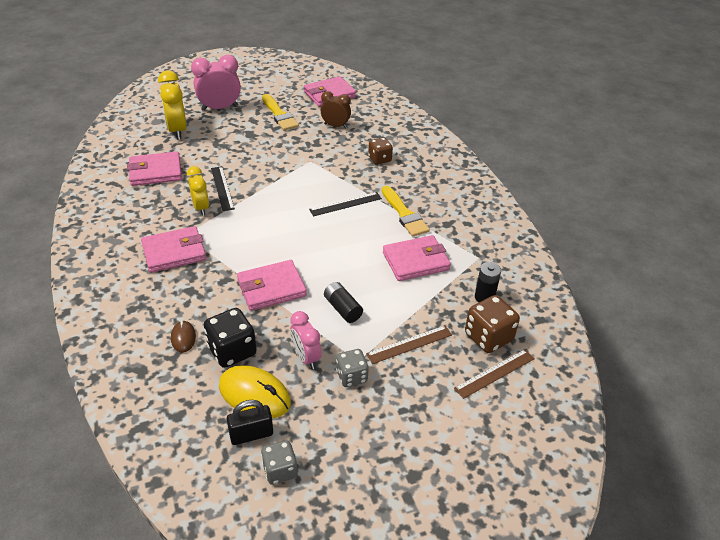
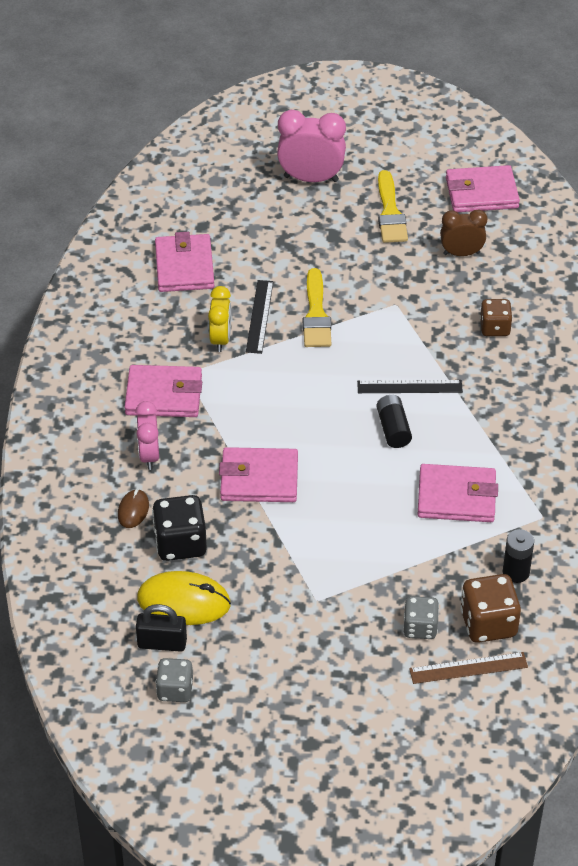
camera: 25 degrees right, 5 degrees up
(155, 172) = (184, 267): pink wallet -> pink wallet turned 75 degrees clockwise
(177, 130) = (237, 204): yellow clock -> none
(254, 394) = (184, 601): yellow mouse -> yellow mouse turned 45 degrees counterclockwise
(306, 357) = (259, 578): pink clock -> pink clock (149, 455)
(335, 126) = (461, 253): brown clock -> brown clock turned 45 degrees counterclockwise
(342, 309) = (331, 532): black battery -> black battery (393, 429)
(351, 376) = (300, 617): grey dice -> grey dice (420, 627)
(404, 214) = (480, 425): yellow brush -> yellow brush (316, 314)
(409, 344) = (387, 601): brown ruler -> none

